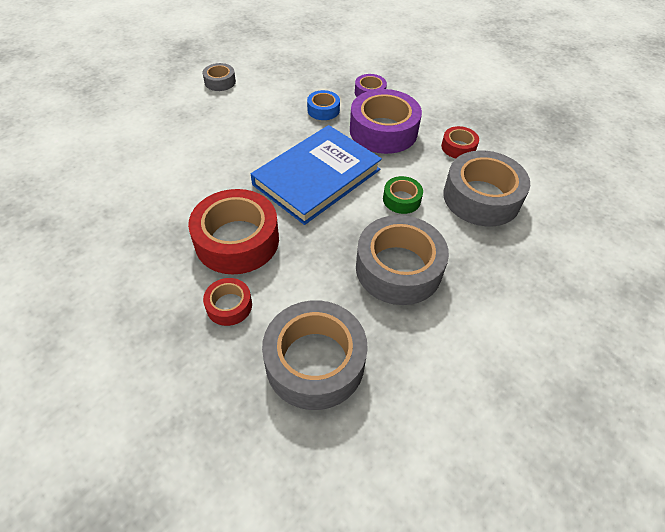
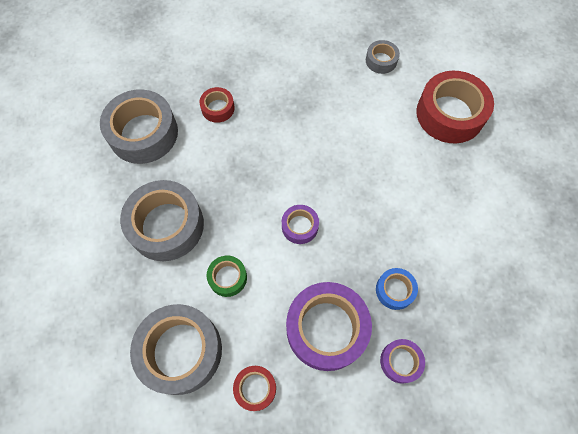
camera: 125 degrees right, 15 degrees up
(220, 82) = (498, 216): grey tape -> grey tape (381, 60)
(237, 240) = (270, 136): red tape -> red tape (450, 114)
(317, 177) = (300, 226): blue book -> purple tape

